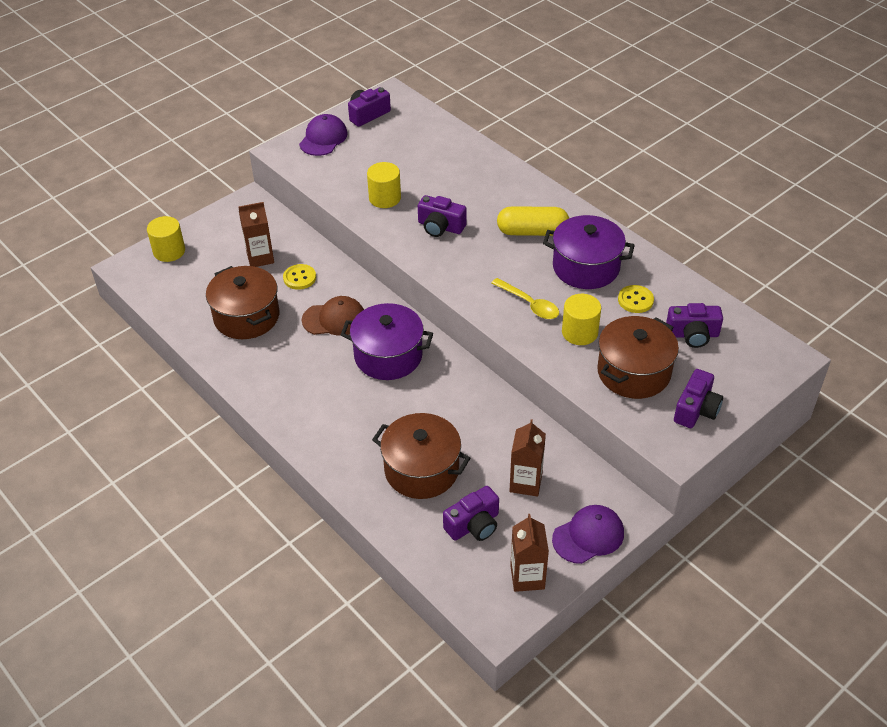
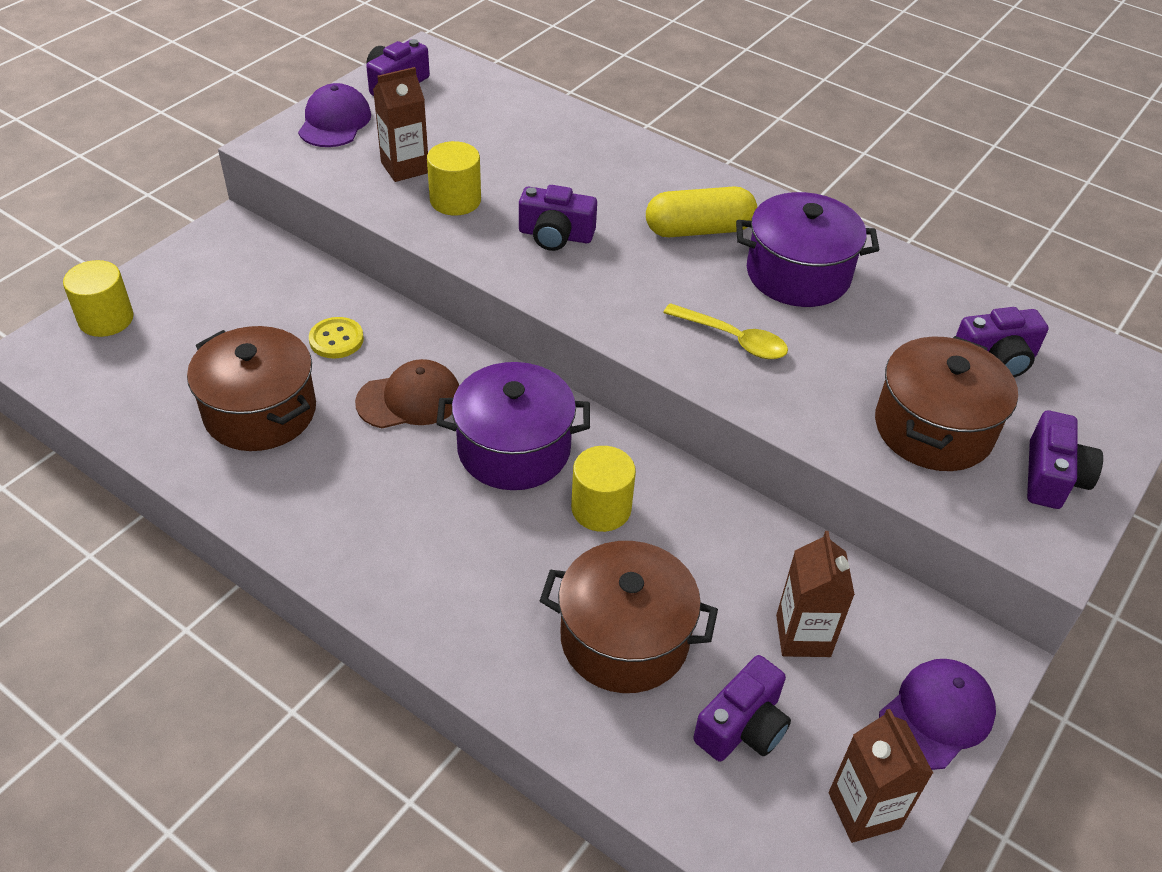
camera: 15 degrees left, 0 degrees up
(260, 258) = (264, 314): brown carton -> brown carton (405, 167)
(579, 332) = (826, 375): yellow cylinder -> yellow cylinder (601, 508)
(635, 300) = (890, 316): yellow button -> none

